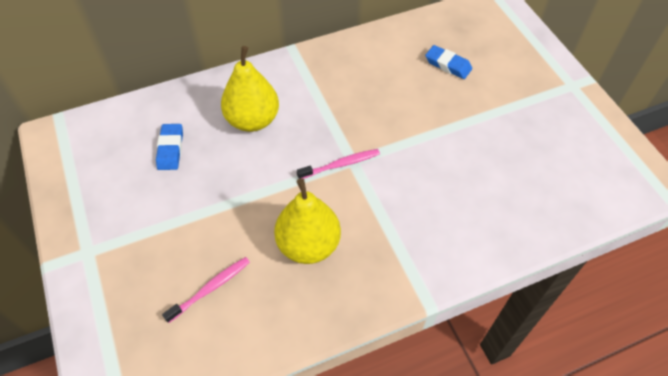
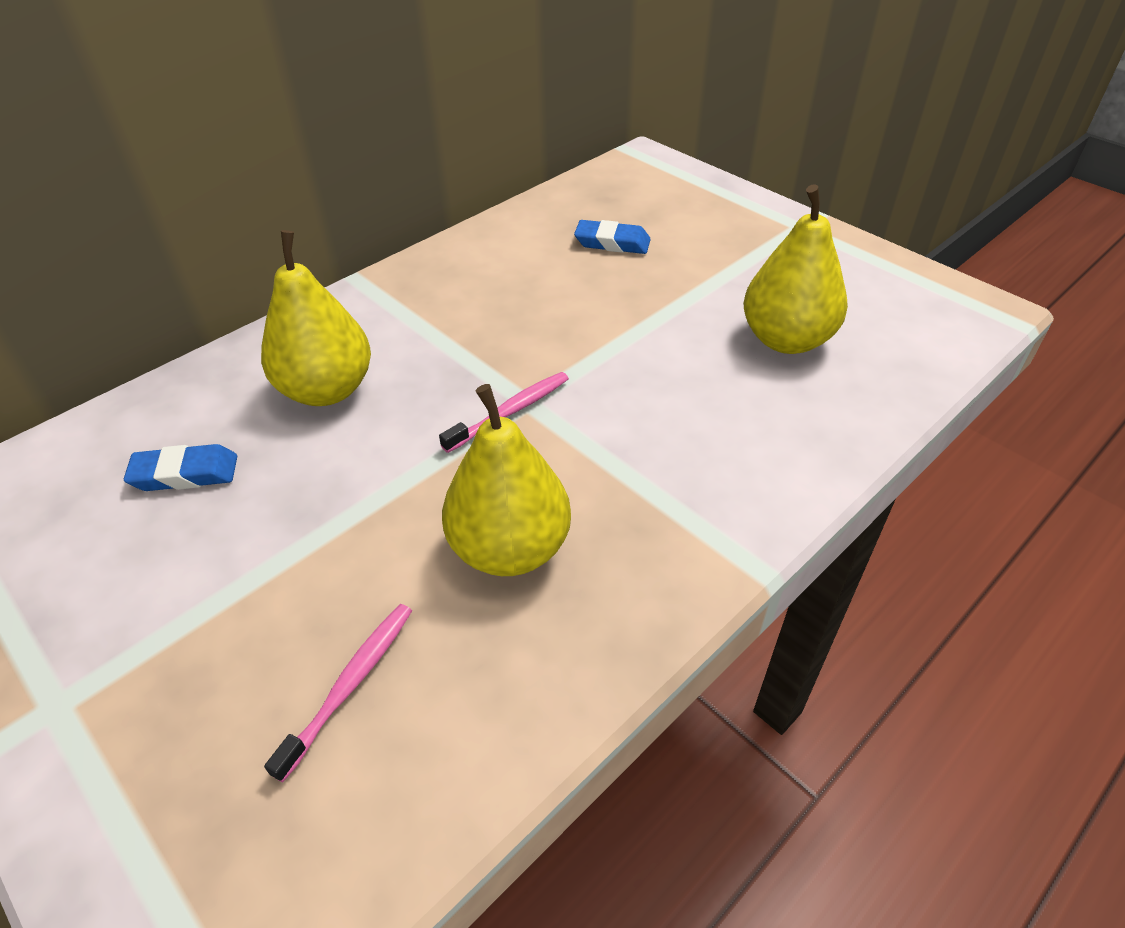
camera: 20 degrees left, 10 degrees down
(170, 149) = (185, 473): blue eraser -> blue eraser turned 75 degrees counterclockwise
(517, 166) = (786, 339): none -> yellow pear

